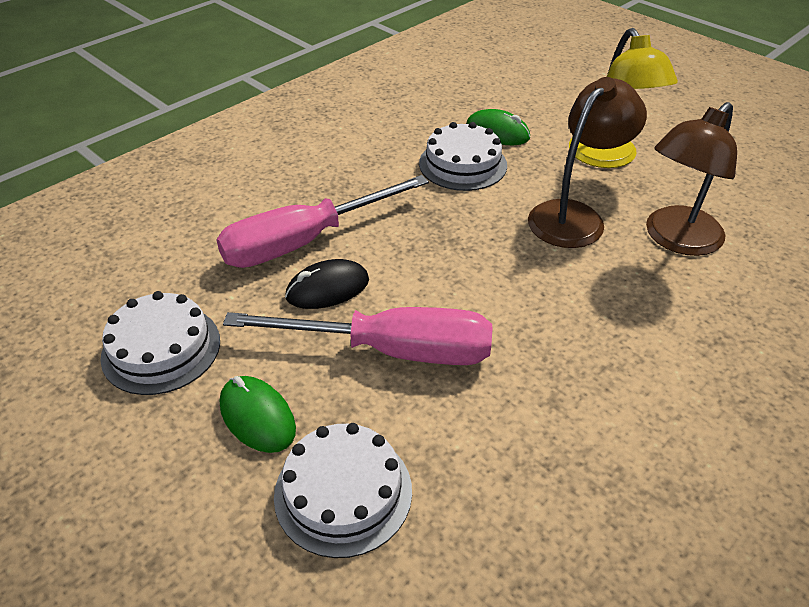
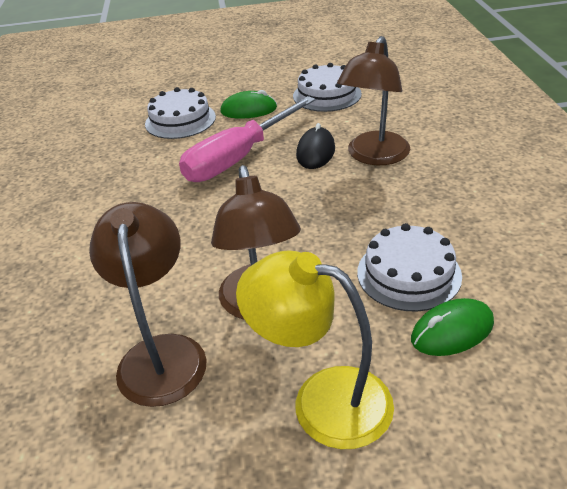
camera: 130 degrees right, 5 degrees down
(305, 241) = (374, 156): pink screwdriver -> brown lamp

